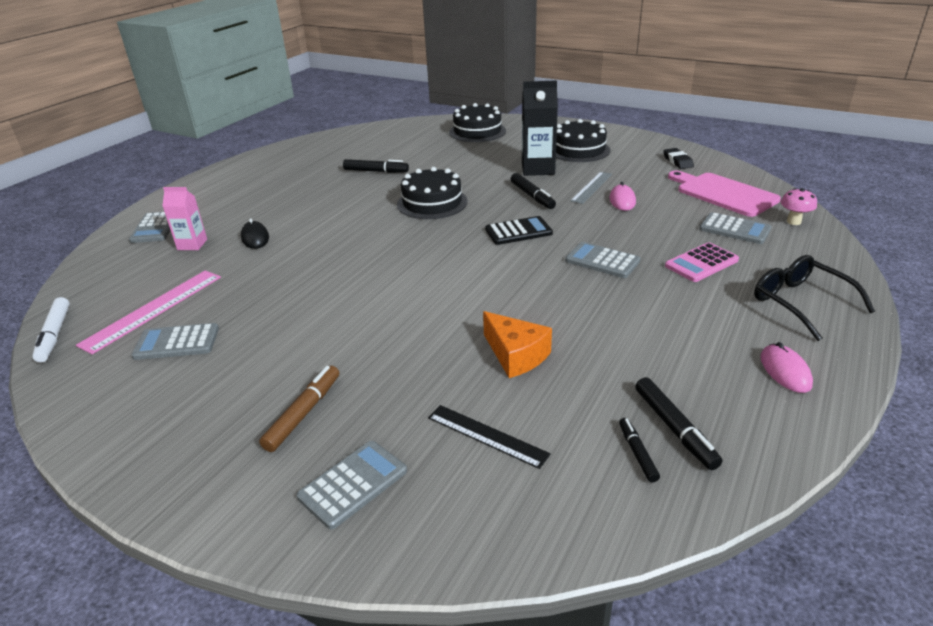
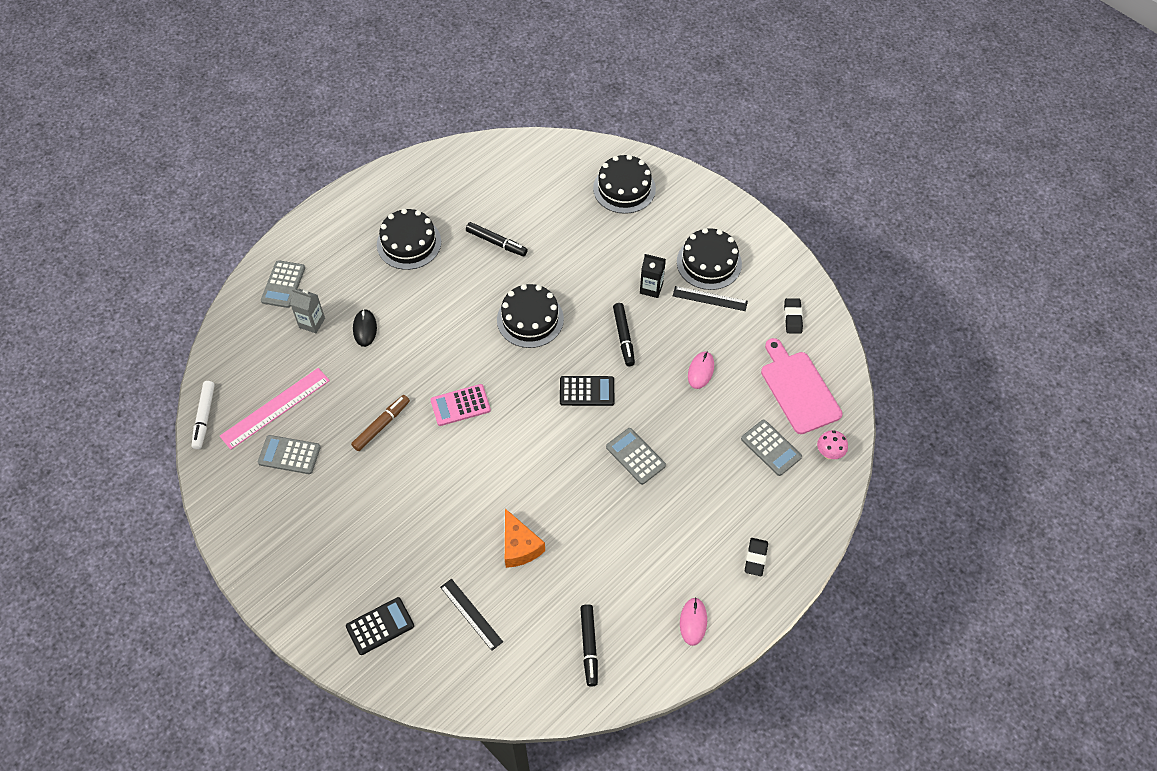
camera: 15 degrees right, 25 degrees up
(192, 244) = (312, 323): pink carton -> grey carton
(288, 185) = (409, 243): none -> black cake
(303, 413) = (363, 557): brown marker -> brown marker (381, 425)
(353, 484) = (380, 626): grey calculator -> black calculator
(538, 169) = (651, 288): black carton -> black carton, size x0.61
(591, 187) = (685, 339): grey ruler -> none
(595, 165) = (710, 298): none -> black ruler
(637, 453) = (555, 658): black marker -> none
(701, 263) = (713, 485): pink calculator -> pink calculator (460, 405)
(800, 303) = (755, 558): black glasses -> black eraser

